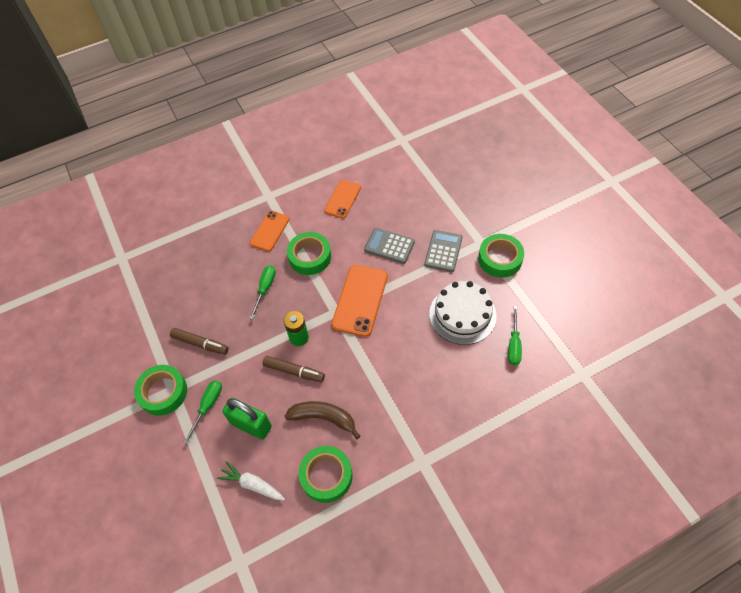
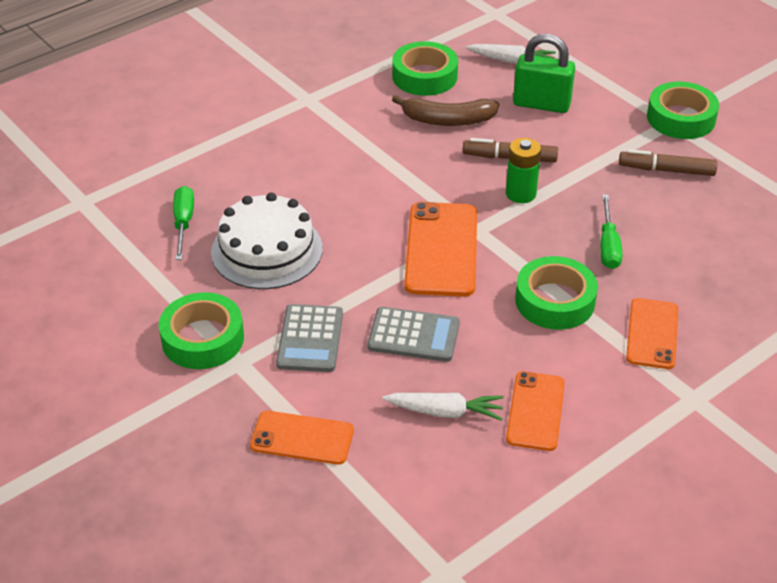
camera: 165 degrees right, 15 degrees down
(208, 406) = (610, 113): green screwdriver -> none
(384, 204) = (445, 412): none -> white carrot
(452, 200) = (302, 438): none -> orange phone

